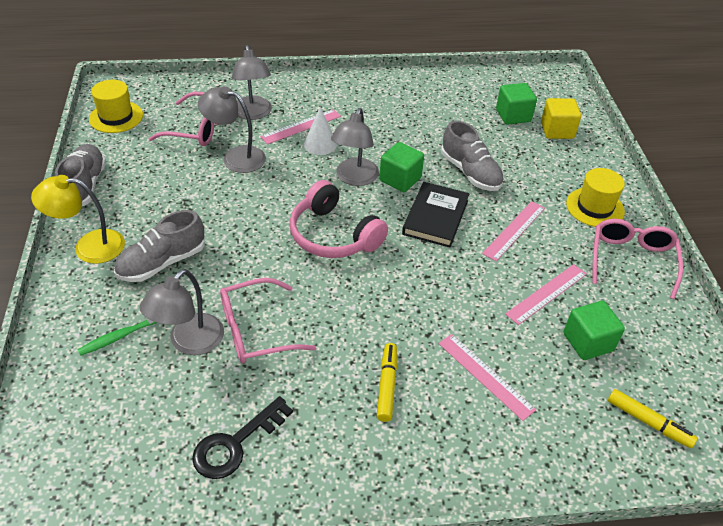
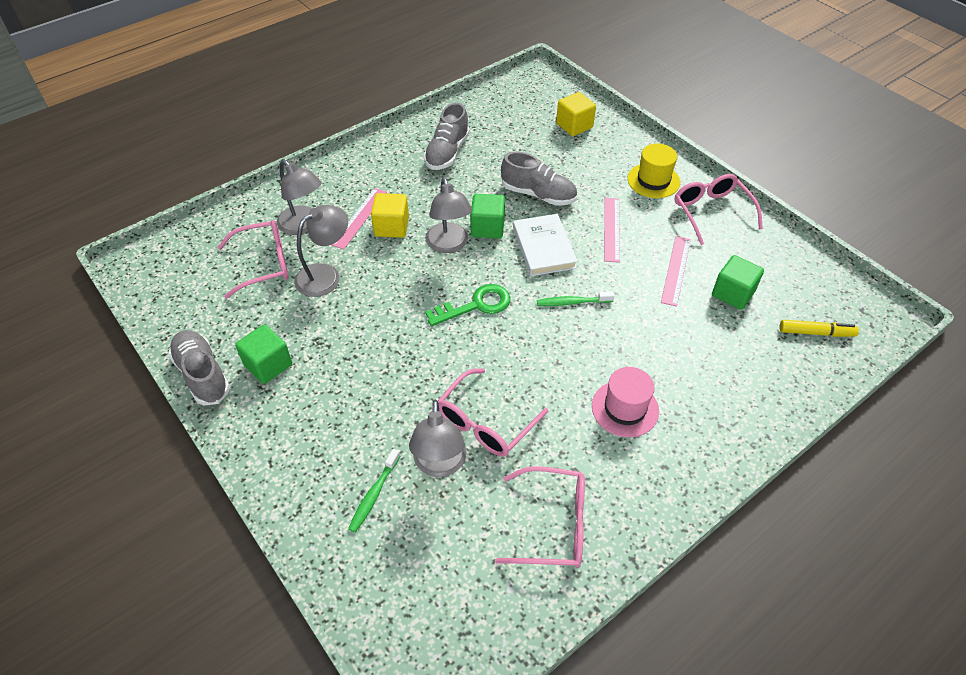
camera: 30 degrees left, 5 degrees up
(89, 246) = (264, 430): yellow lamp -> none
(116, 117) = (167, 290): yellow hat -> none
(162, 263) = (349, 408): grey shoe -> grey shoe (447, 153)
(235, 444) = (553, 525): black key -> pink glasses
(236, 157) = (325, 275): grey lamp -> grey lamp turned 150 degrees clockwise
(320, 144) = (391, 227): white cone -> yellow cube
(333, 235) = (476, 305): pink headphones -> green key
(387, 385) = (625, 408): yellow marker -> pink hat
(420, 273) = (572, 302): none -> green toothbrush
(435, 217) = (544, 247): black book -> white book
(485, 375) = (686, 360): pink ruler -> none
(513, 115) = (530, 127): green cube -> green cube (268, 365)

